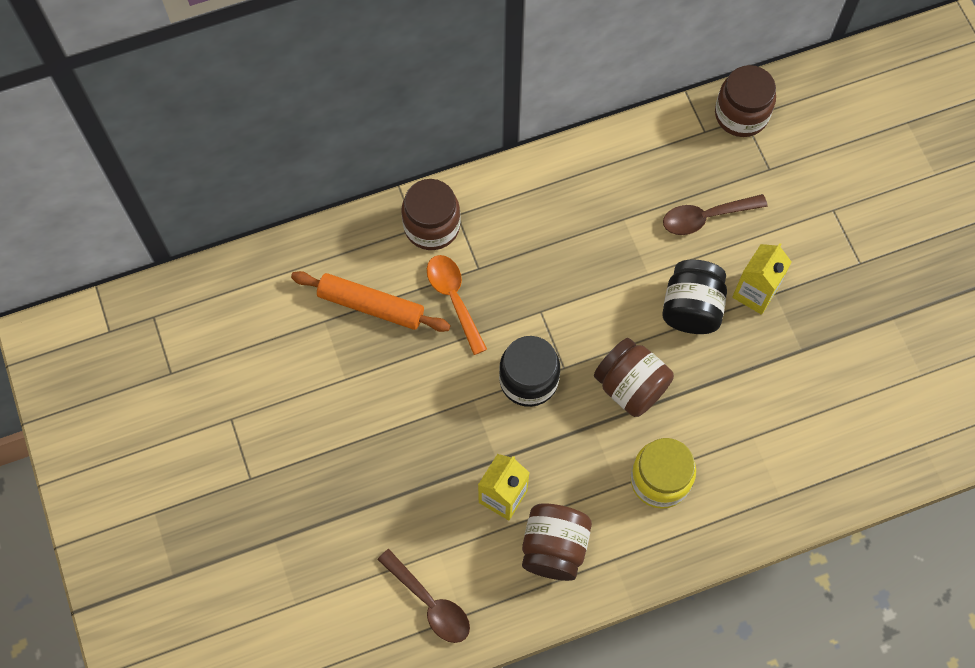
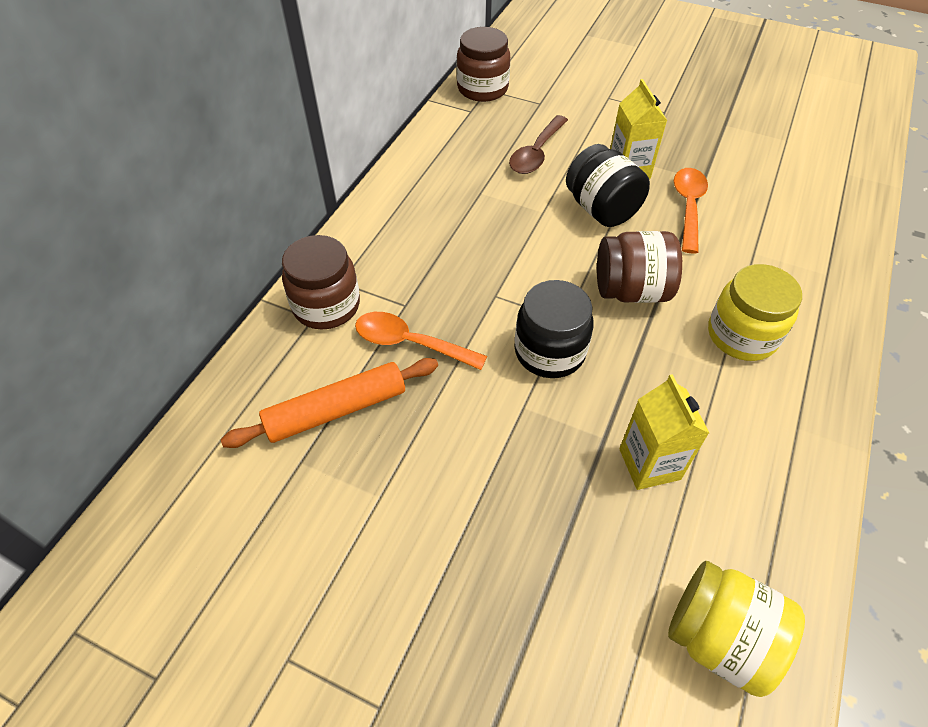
camera: 45 degrees left, 15 degrees down
(430, 603) = (719, 638): brown spoon -> yellow jar
(554, 548) = (745, 465): brown jar -> none
(757, 361) = (688, 207): none -> orange spoon

